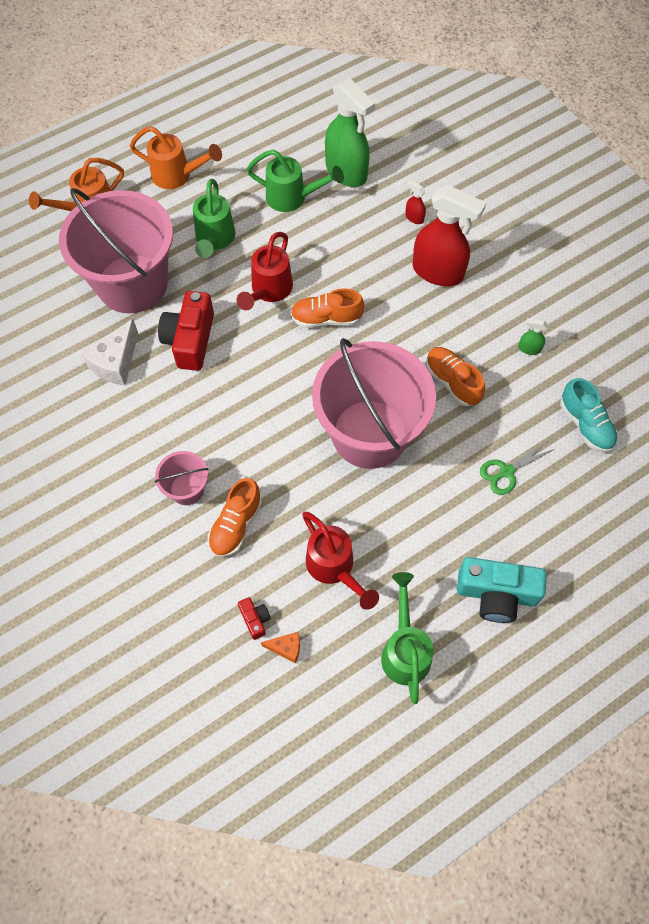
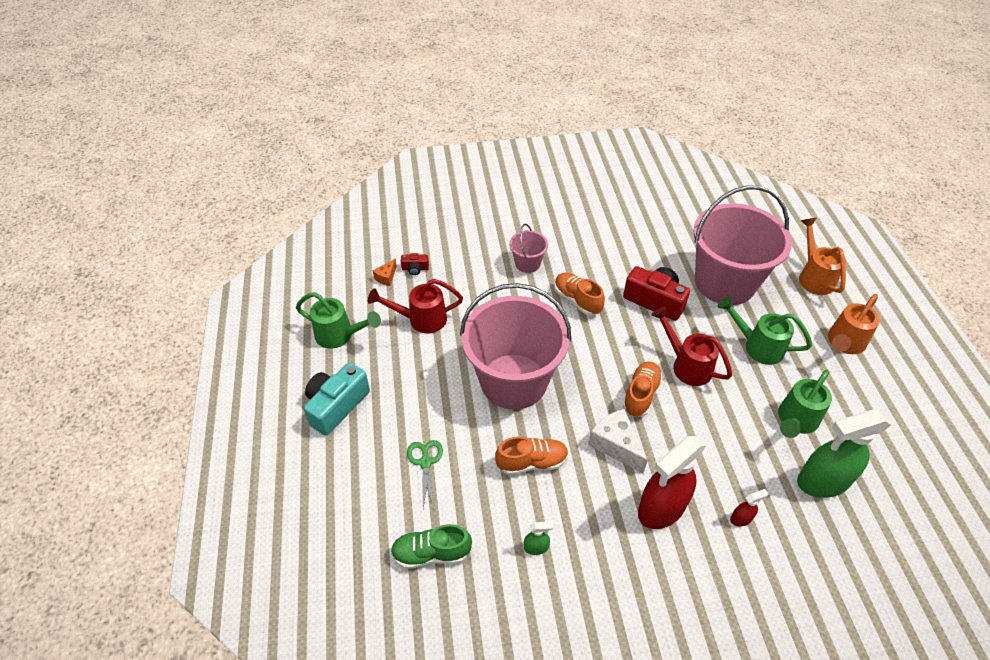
camera: 115 degrees right, 15 degrees down
(116, 363) = (651, 255): white cheese -> white cheese (615, 445)
(236, 525) = (485, 279): orange shoe -> orange shoe (577, 300)
(529, 349) = (536, 547): green spray bottle -> green spray bottle turned 45 degrees clockwise
(585, 424) = (431, 553): turquoise shoe -> green shoe

